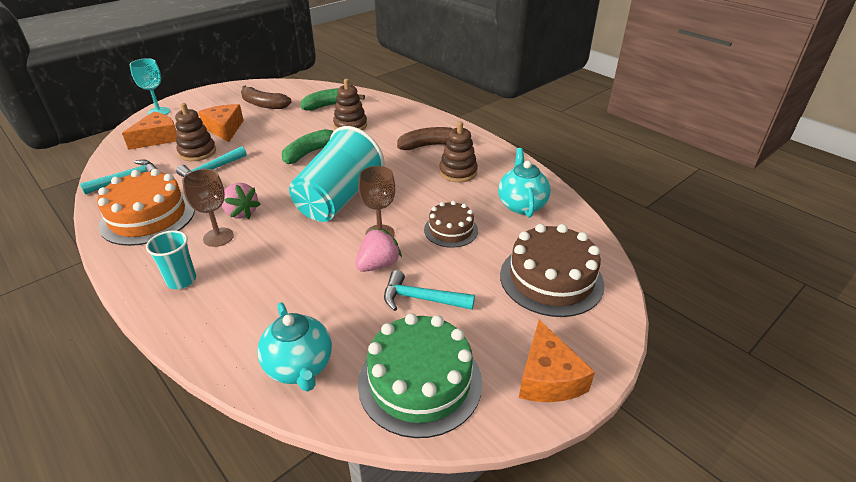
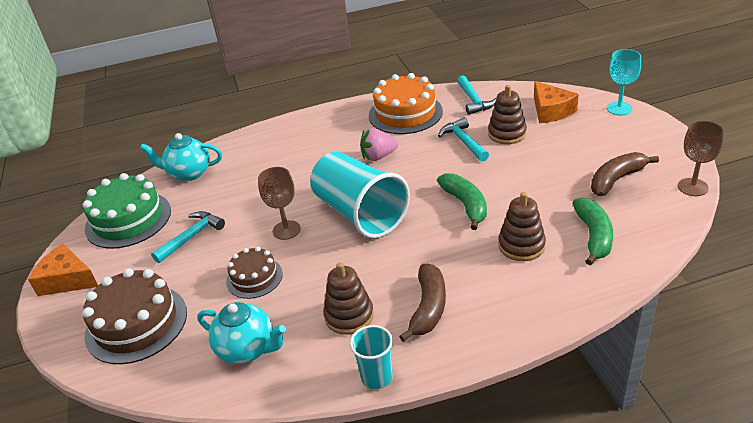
camera: 120 degrees right, 0 degrees up
(181, 280) = (312, 130): turquoise cup -> turquoise cup (376, 377)
(218, 237) = (351, 145): brown goblet -> brown goblet (692, 187)
(224, 129) = (555, 150): orange cheese -> none
(378, 265) = (248, 222): pink strawberry -> none

